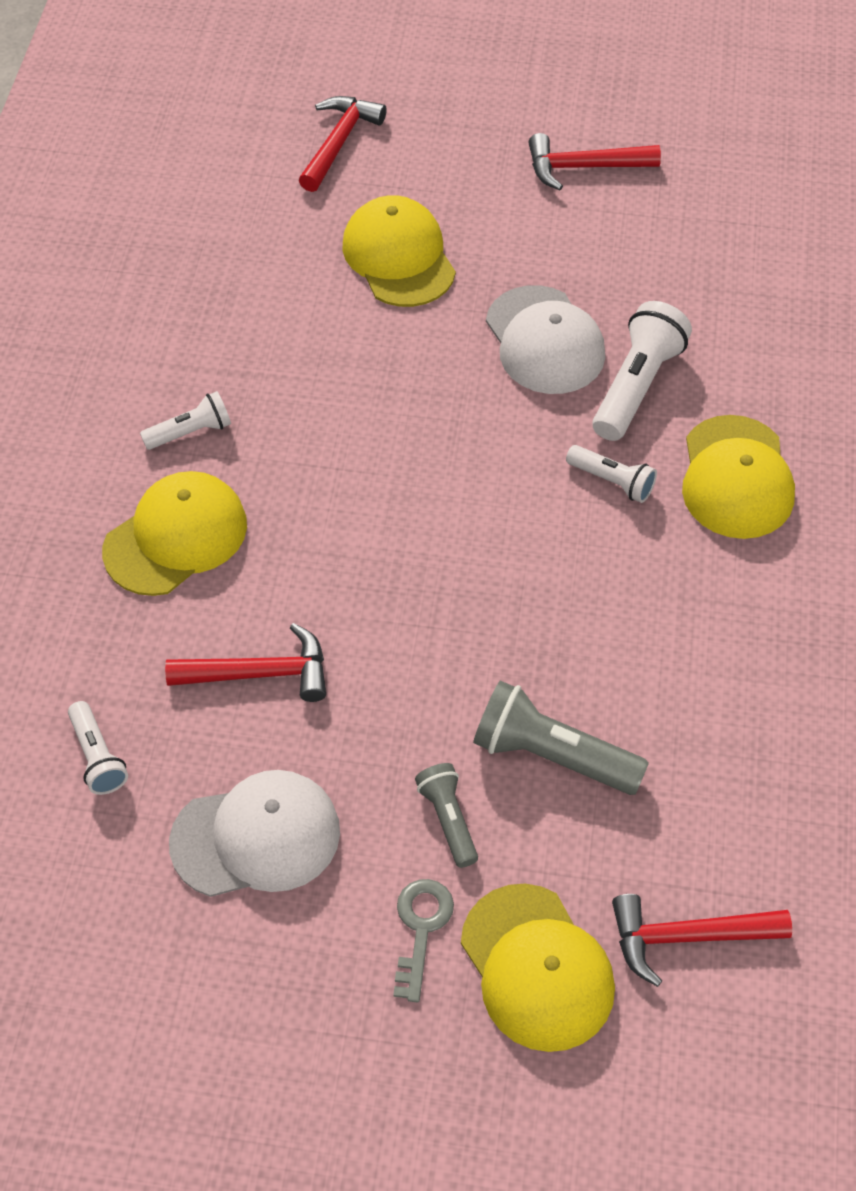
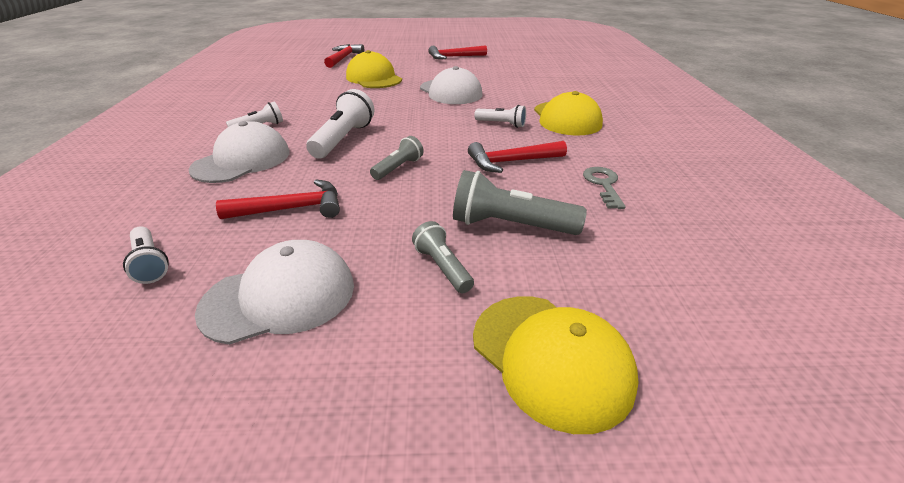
camera: 10 degrees left, 20 degrees down
(176, 537) = (242, 160): yellow cap -> white cap
(416, 594) = (398, 168): none -> grey flashlight
(421, 928) = (434, 343): grey key -> grey key (603, 185)
(637, 385) = (501, 99): white flashlight -> white flashlight (343, 139)
(687, 937) = (669, 316): red hammer -> red hammer (511, 162)

